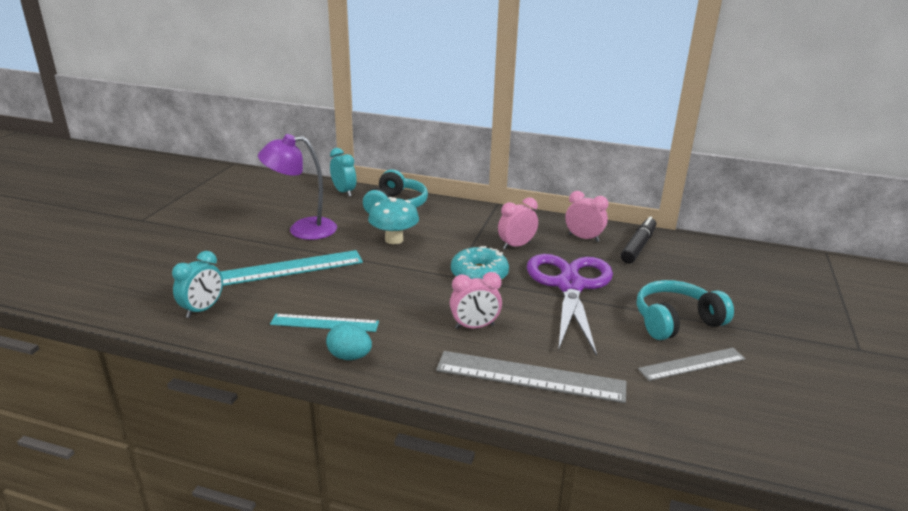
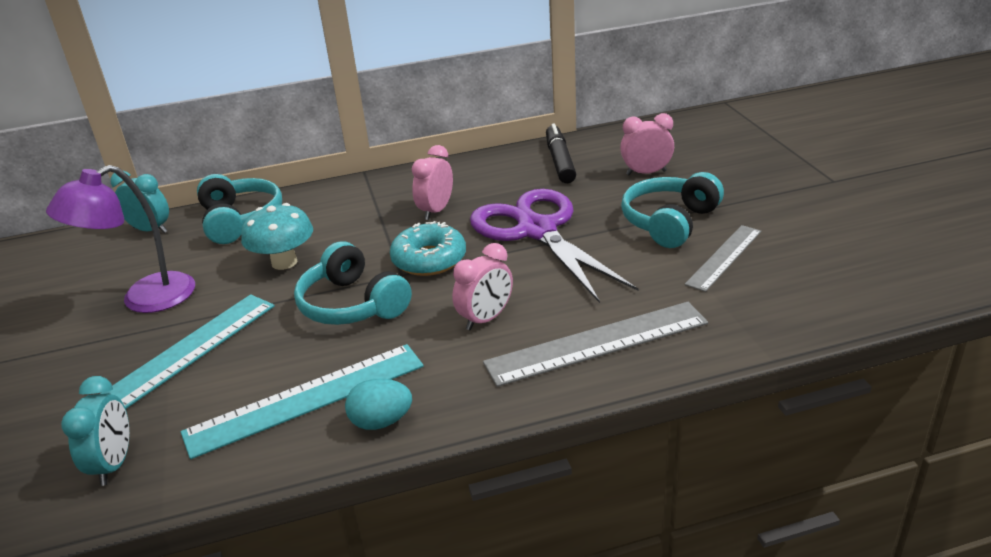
camera: 30 degrees left, 5 degrees up
(324, 323) = (306, 399): turquoise ruler -> turquoise ruler, size x1.59
(405, 281) = (352, 304): none -> turquoise headphones
(583, 238) = (497, 174): pink clock -> pink clock (646, 173)

